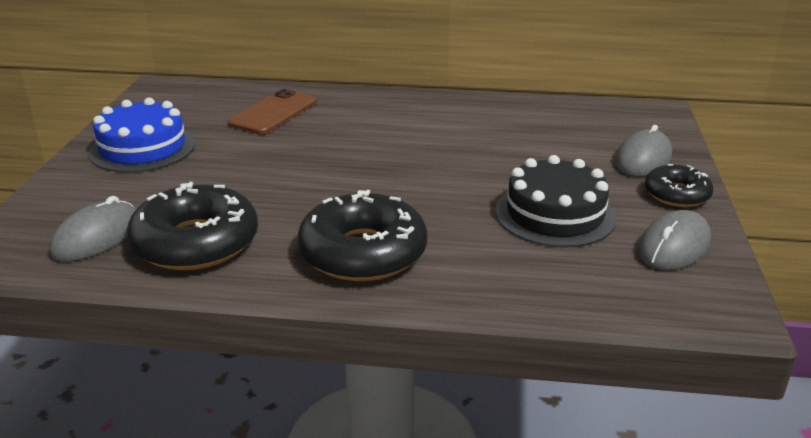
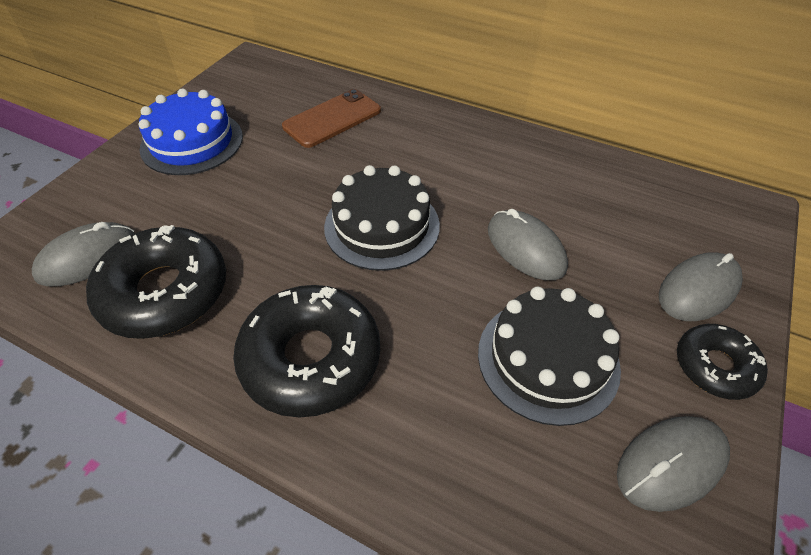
camera: 20 degrees right, 20 degrees up
(369, 169) = (382, 226): none -> black cake
(499, 160) = (525, 248): none -> grey mouse

